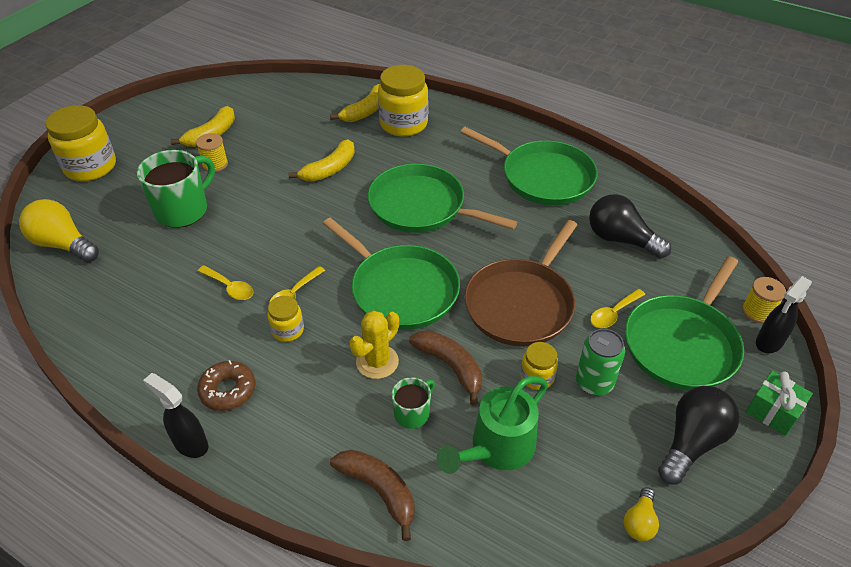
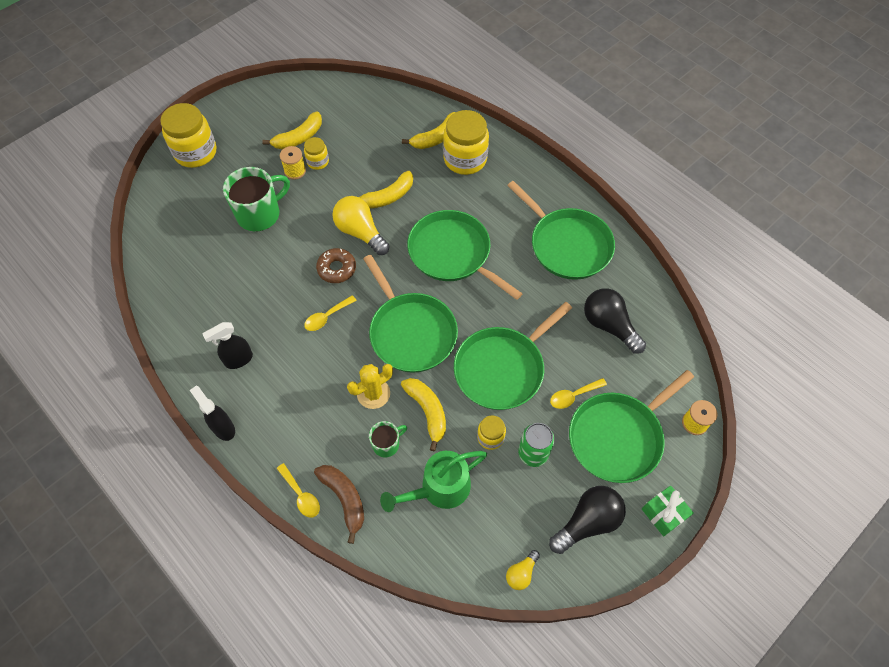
camera: 15 degrees right, 15 degrees up
(63, 244) = (163, 228): yellow light bulb -> yellow light bulb (360, 232)
(228, 390) = (258, 390): brown donut -> brown donut (336, 269)
(230, 287) = (280, 299): yellow spoon -> yellow spoon (301, 495)
(287, 330) = (314, 348): yellow jar -> yellow jar (318, 162)
(451, 366) = (427, 411): brown banana -> yellow banana
(521, 304) = (502, 368): brown pan -> green pan
(769, 342) = (690, 453): black spray bottle -> black spray bottle (238, 360)

